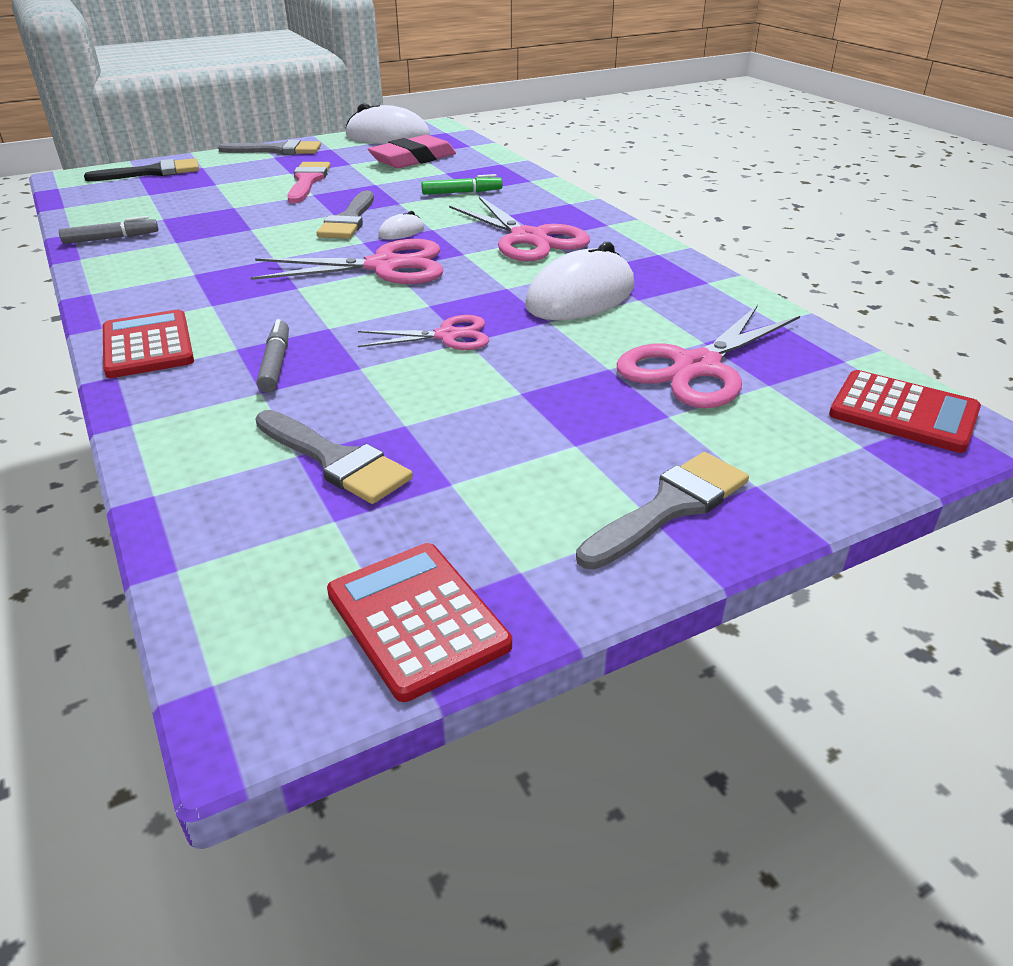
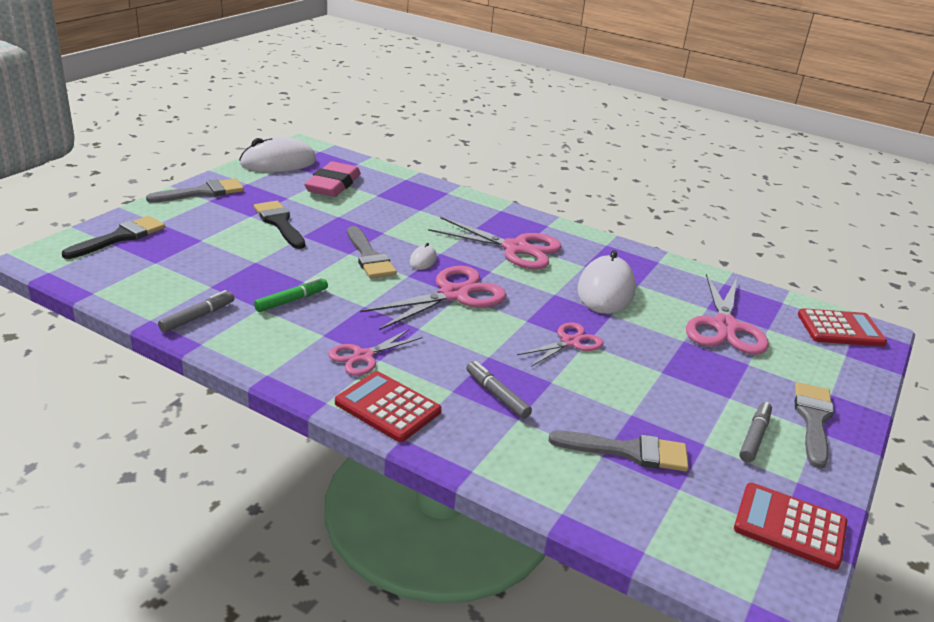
camera: 35 degrees left, 5 degrees down
(199, 299) = (363, 356): none -> pink scissors
(307, 181) = (280, 223): pink brush -> black brush
(462, 192) = (416, 213): green marker -> green marker (292, 300)
(538, 498) = (754, 437): none -> grey marker

